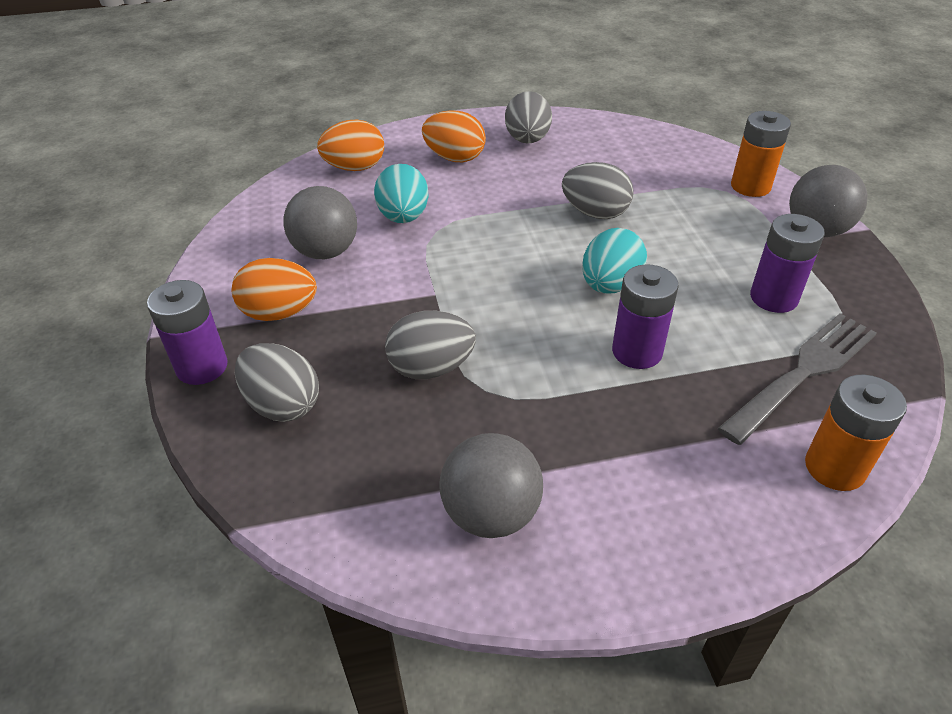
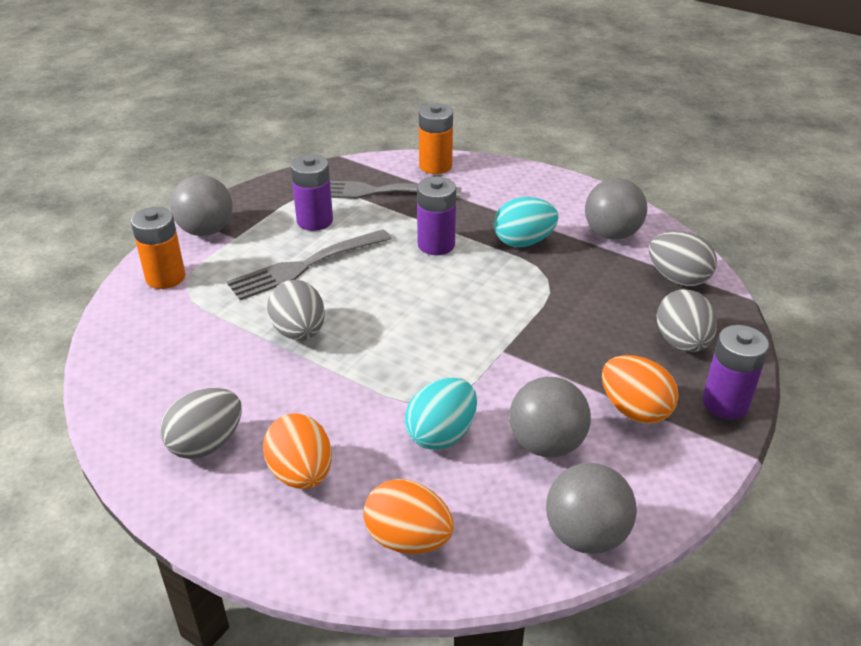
camera: 135 degrees left, 5 degrees down
(251, 222) = (586, 535): none -> grey ball
(431, 368) = (565, 307): grey egg -> grey egg (678, 278)
(610, 285) = (385, 282): turquoise egg -> turquoise egg (523, 242)
(691, 257) = (306, 265): none -> grey fork

